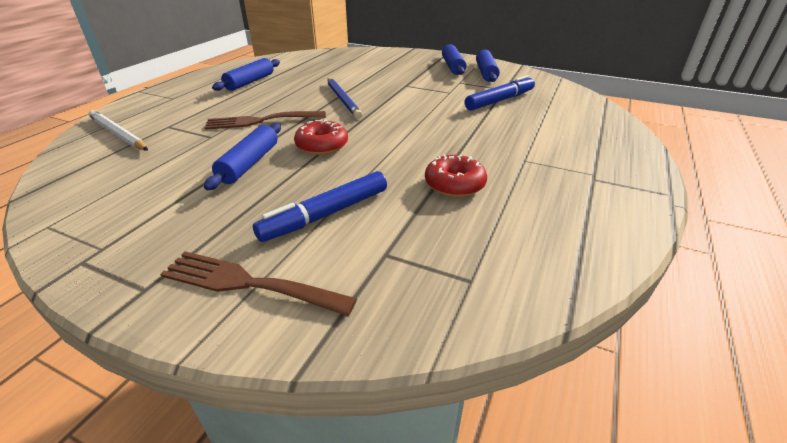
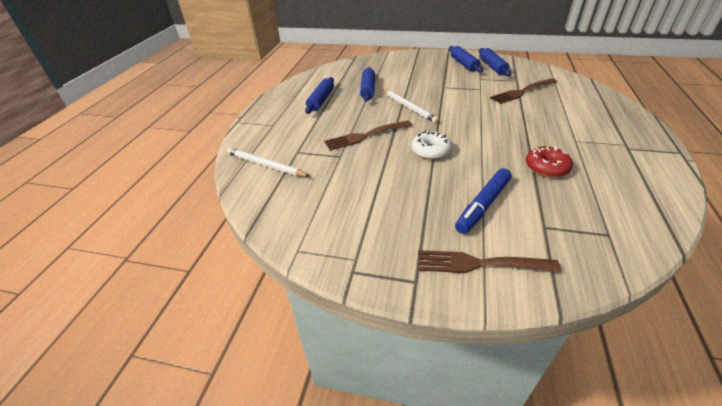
camera: 10 degrees left, 5 degrees up
(249, 163) = (393, 174): blue rolling pin -> blue rolling pin (368, 89)
(322, 146) = (430, 151): red donut -> white donut
(342, 99) = (408, 107): blue pencil -> white pencil
(499, 100) = (522, 92): blue marker -> brown fork

